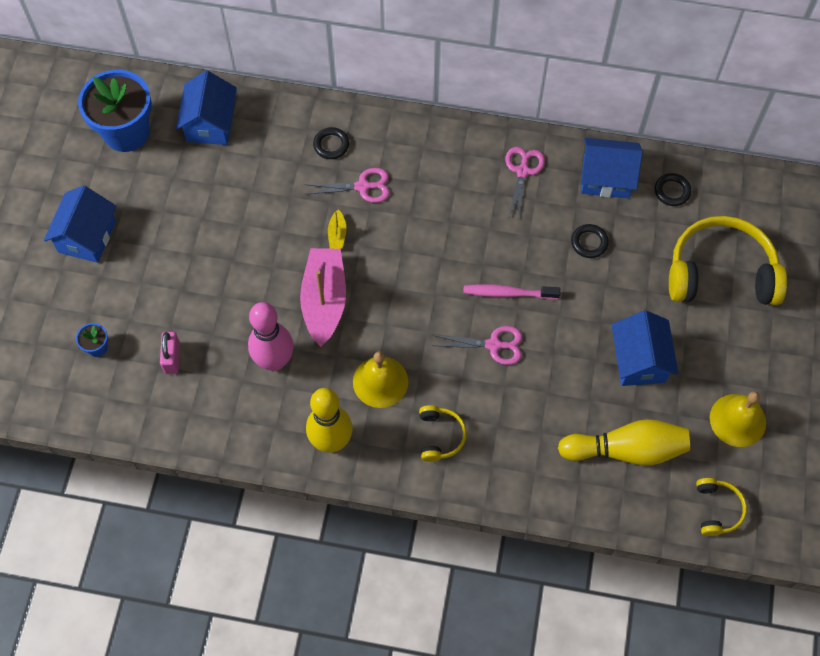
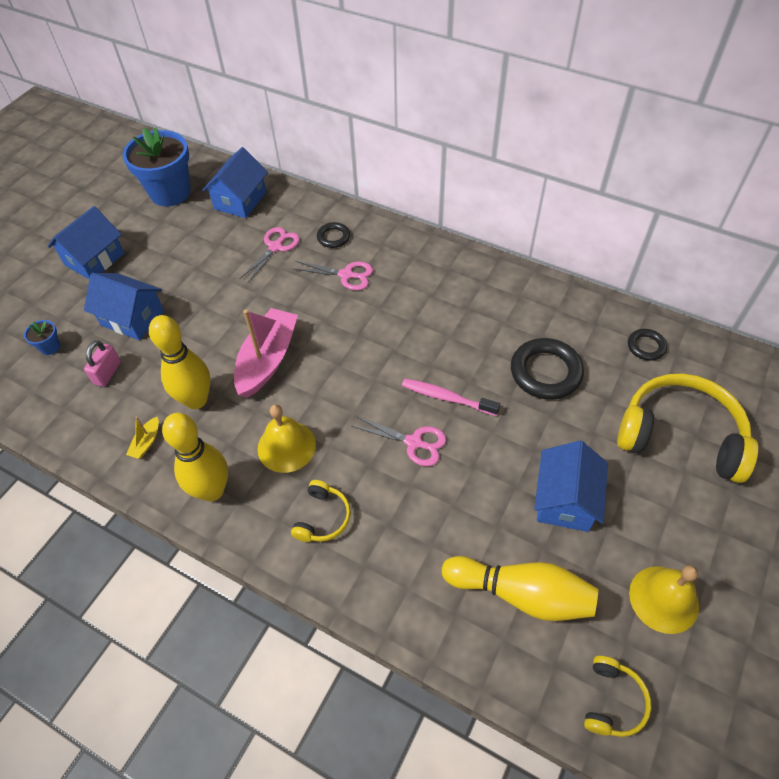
camera: 20 degrees right, 10 degrees down
(274, 361) = (196, 400): pink bowling pin -> yellow bowling pin
(337, 234) = (306, 307): yellow boat -> yellow boat (146, 442)
(522, 171) = (500, 296): pink scissors -> pink scissors (275, 247)
(589, 242) = (545, 372): black ring -> black ring, size x1.85
(606, 178) = (581, 320): blue house -> blue house (132, 318)

